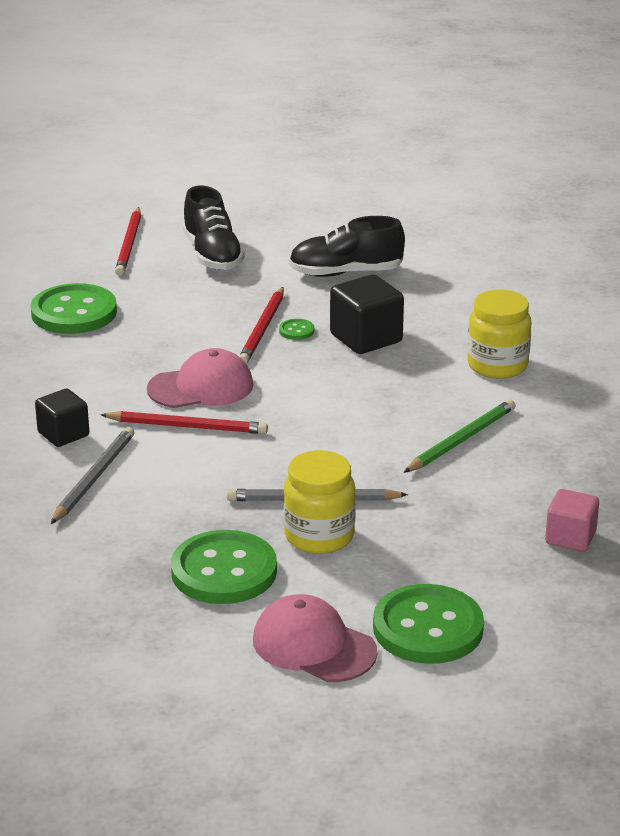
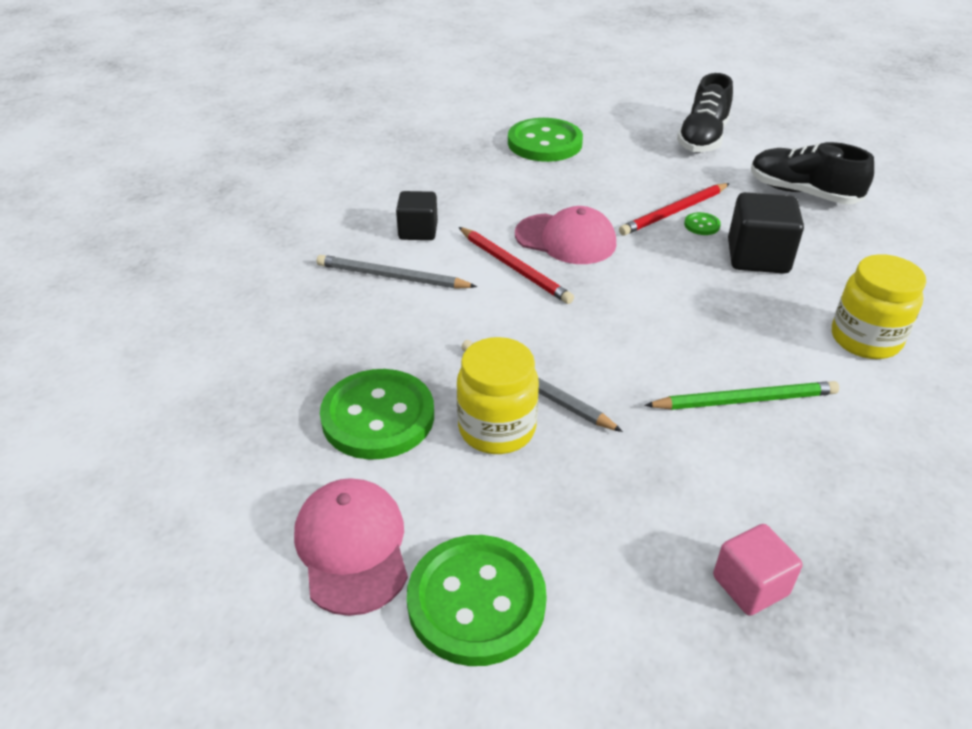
camera: 40 degrees right, 10 degrees up
(93, 478) = (392, 277): grey pencil -> grey pencil turned 135 degrees counterclockwise
(129, 244) = (647, 109): red pencil -> none

